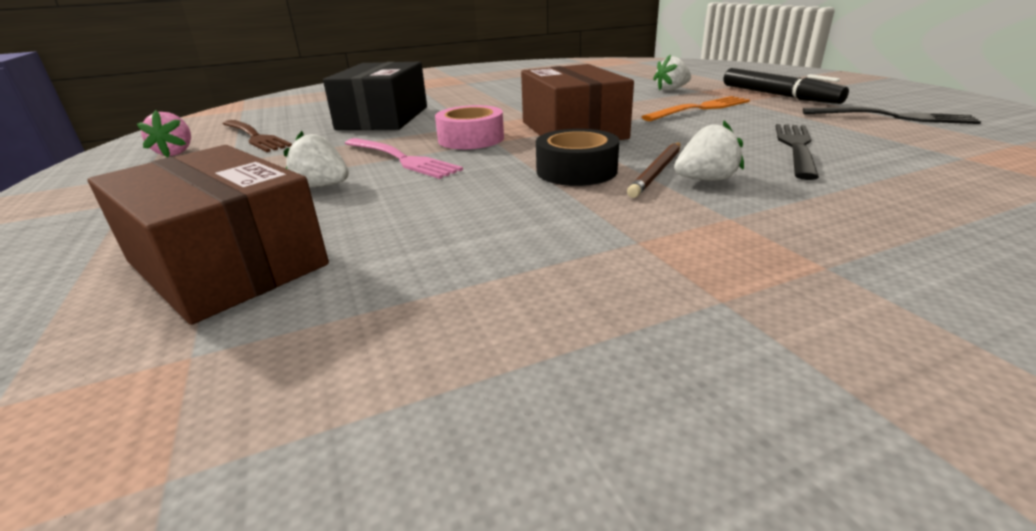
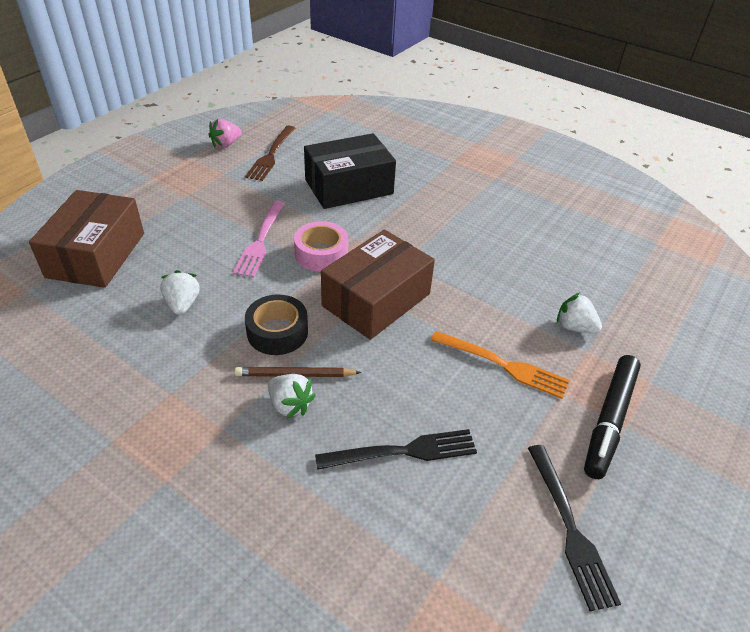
camera: 55 degrees right, 15 degrees up
(322, 186) = (199, 232): white strawberry -> white strawberry (182, 304)

